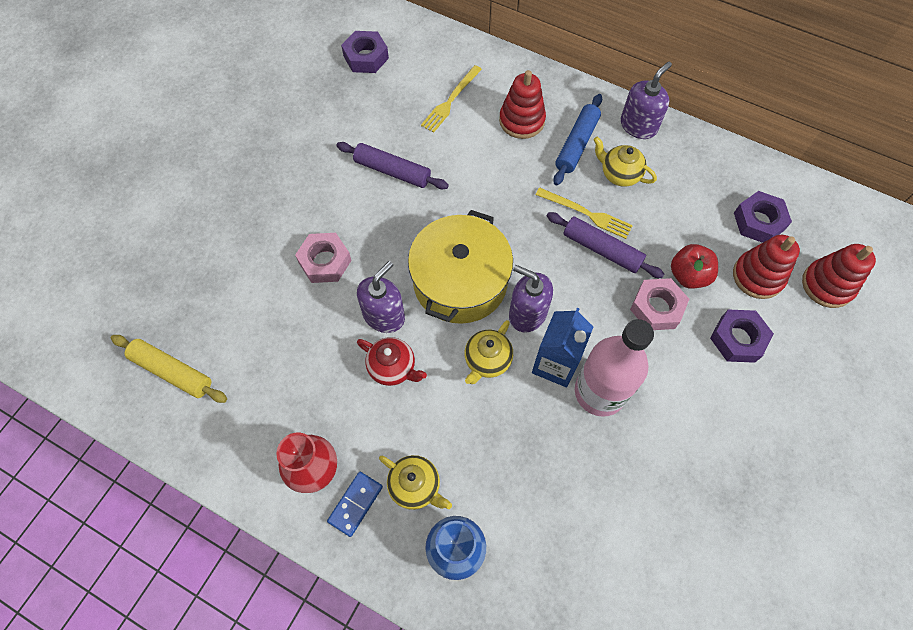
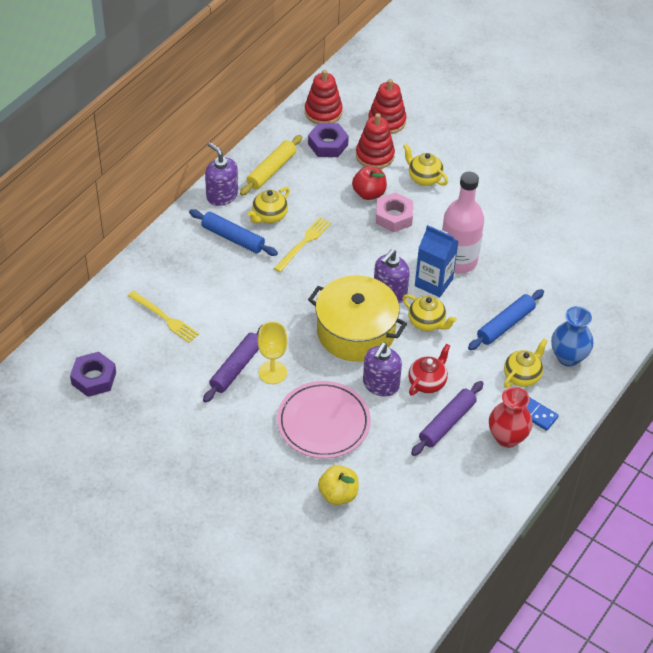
camera: 85 degrees left, 15 degrees down
(172, 371) = (416, 536): yellow rolling pin -> yellow rolling pin (271, 170)
(229, 286) = (338, 494): none -> yellow apple
(325, 261) = (323, 422): pink nut -> pink plate
(384, 315) = (380, 384): purple soap dispenser -> purple soap dispenser turned 105 degrees counterclockwise
(390, 205) = (272, 372): none -> yellow goblet
(500, 460) = (505, 324): none -> blue rolling pin
(521, 120) = (199, 270): red stacking toy -> red stacking toy (323, 112)
(602, 249) = (339, 239): purple rolling pin -> purple rolling pin (447, 423)
(737, 339) = (424, 178): purple nut -> yellow teapot

